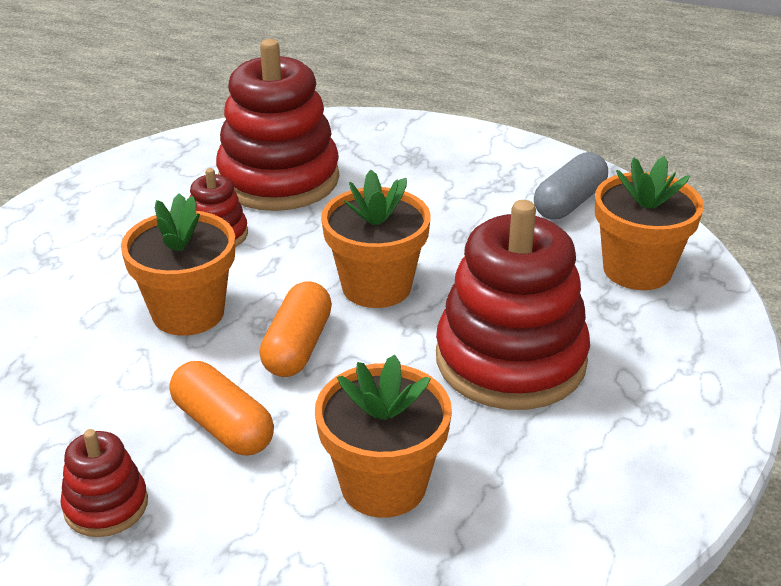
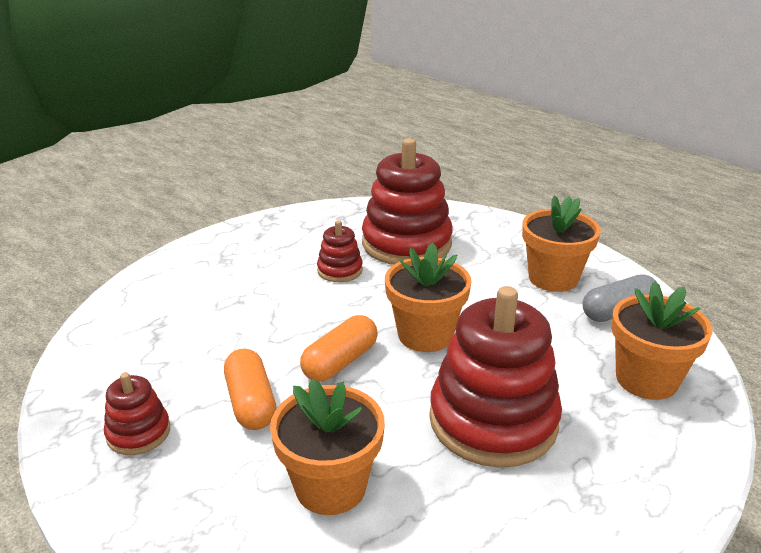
camera: 25 degrees right, 5 degrees down
(188, 313) = (284, 317): orange flower pot -> orange flower pot (553, 278)

